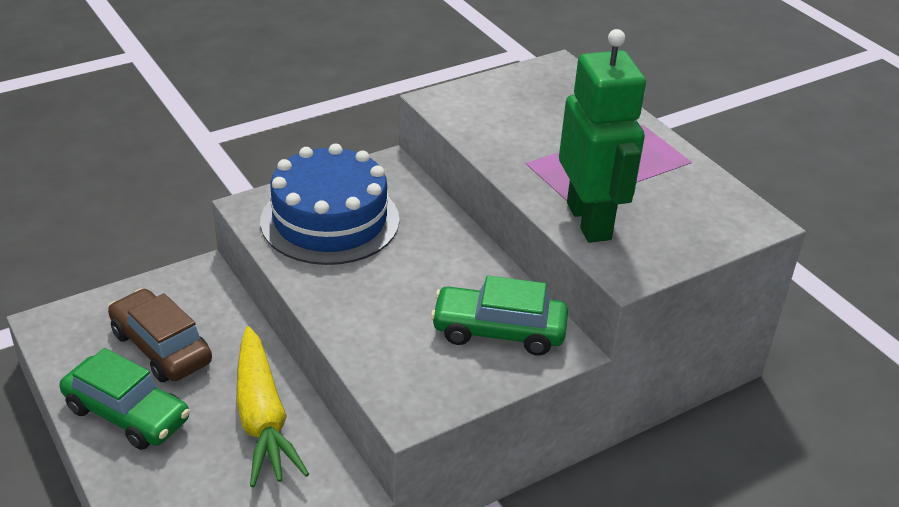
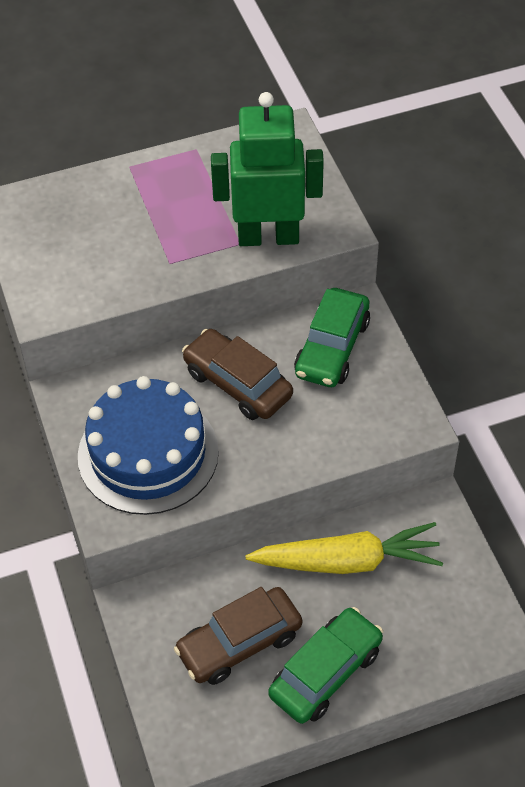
camera: 75 degrees left, 15 degrees up
(429, 267) = (237, 384): none -> brown car

